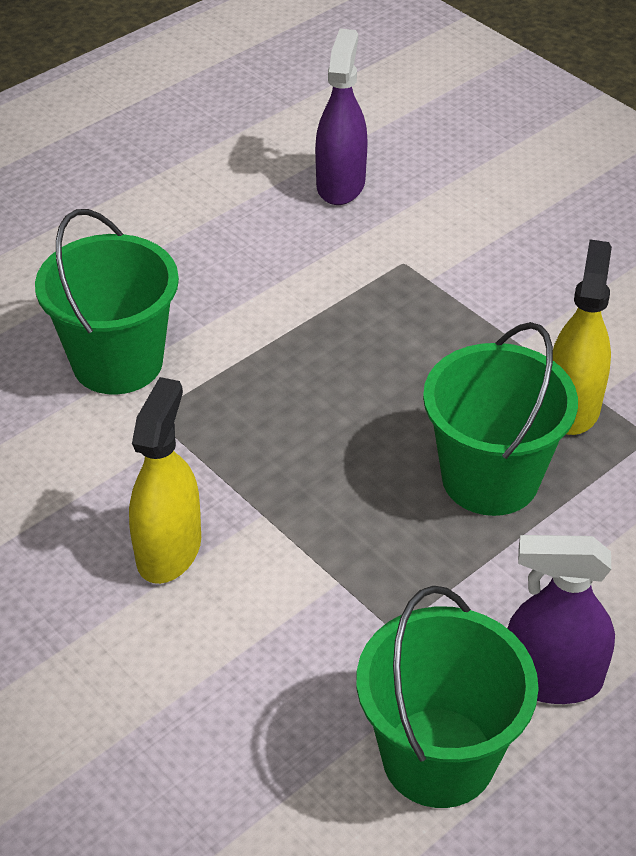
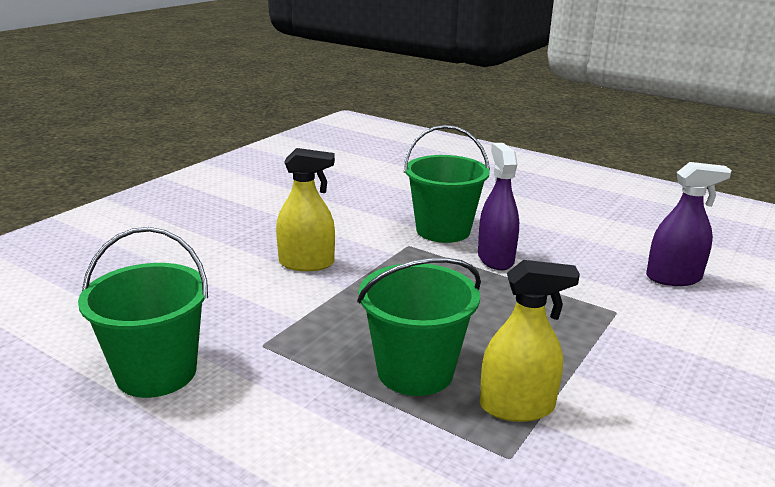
camera: 75 degrees right, 20 degrees down
(551, 679) = (225, 418): purple spray bottle -> purple spray bottle (495, 258)

